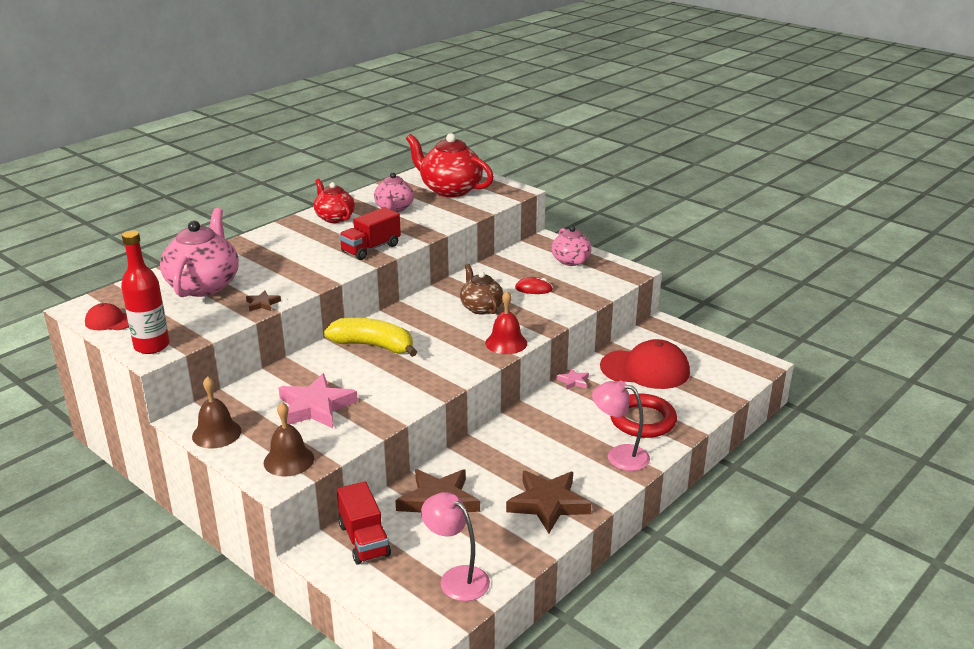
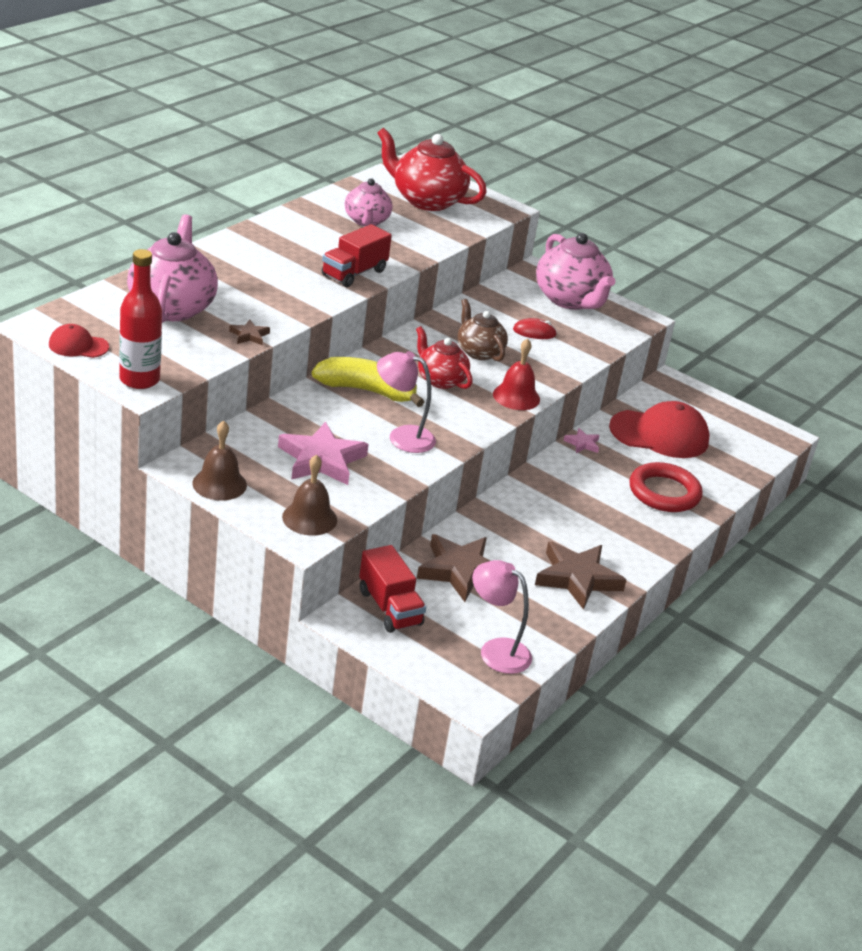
camera: 10 degrees left, 5 degrees up
(334, 218) = (298, 228): red teapot -> red teapot (440, 380)
(571, 261) = (571, 300): pink teapot -> pink teapot, size x1.63
(619, 455) = (644, 530): pink lamp -> pink lamp (402, 436)

